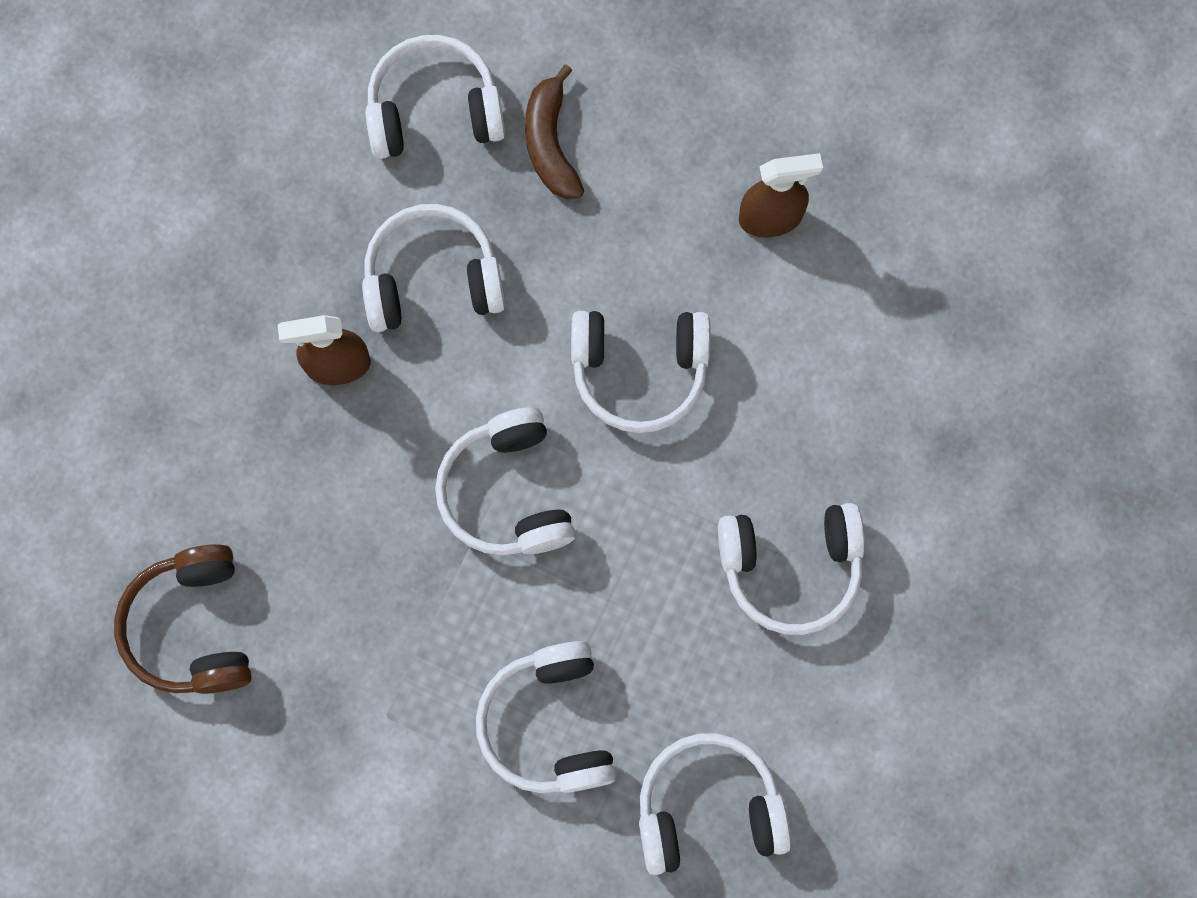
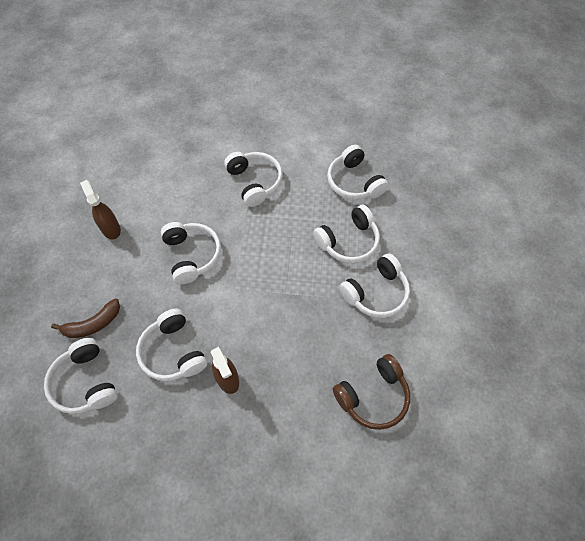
camera: 110 degrees left, 15 degrees down
(507, 492) = (261, 287): white headphones -> white headphones (376, 293)

